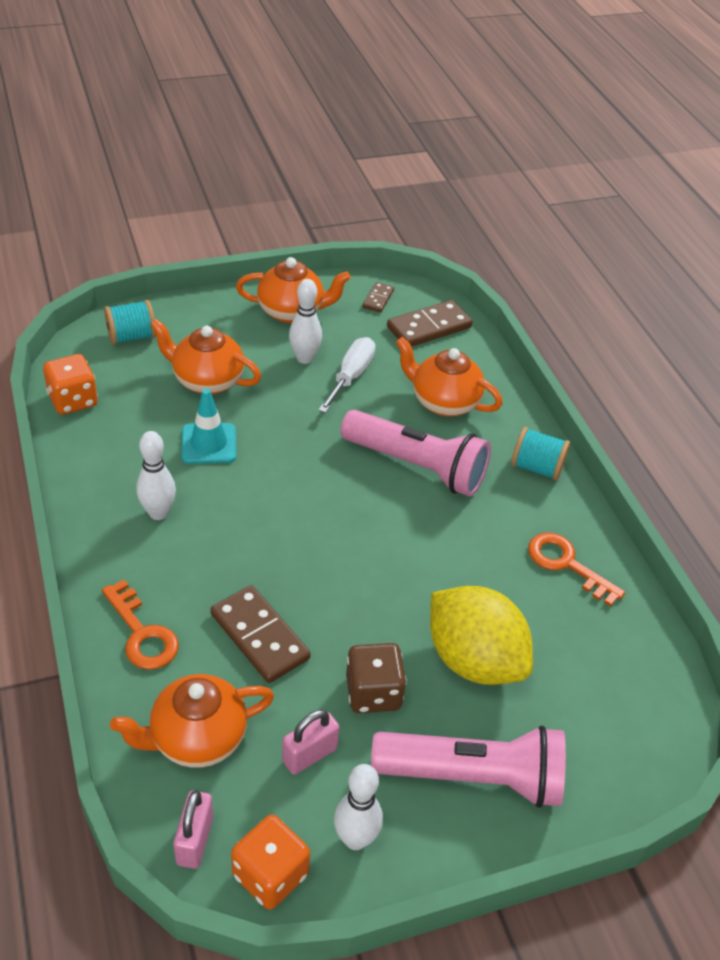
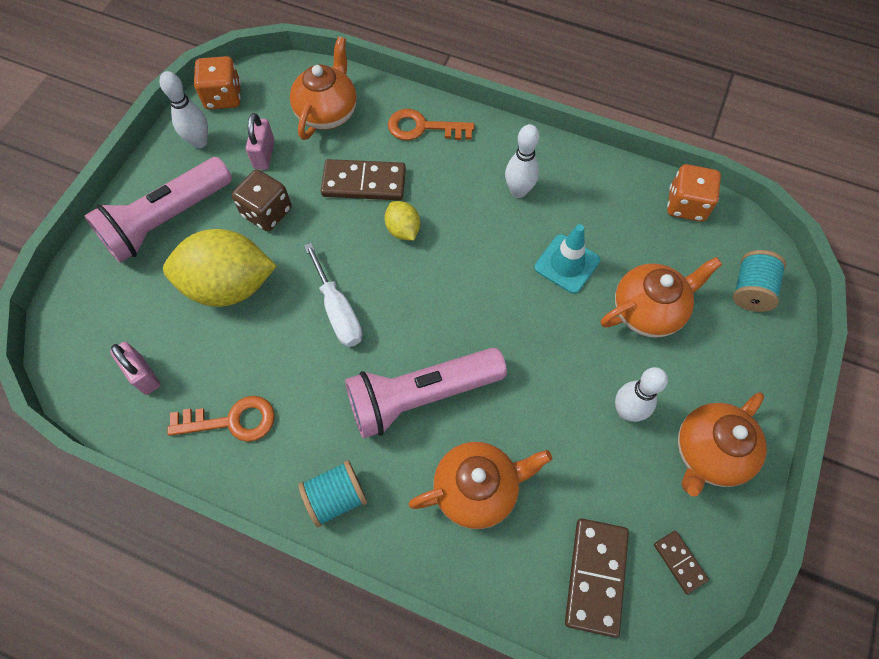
camera: 135 degrees right, 20 degrees up
(195, 840) = (273, 79): pink padlock -> pink padlock (143, 375)
(283, 570) = (403, 230): none -> yellow lemon
(351, 376) = (572, 433): white screwdriver -> white screwdriver (338, 311)

